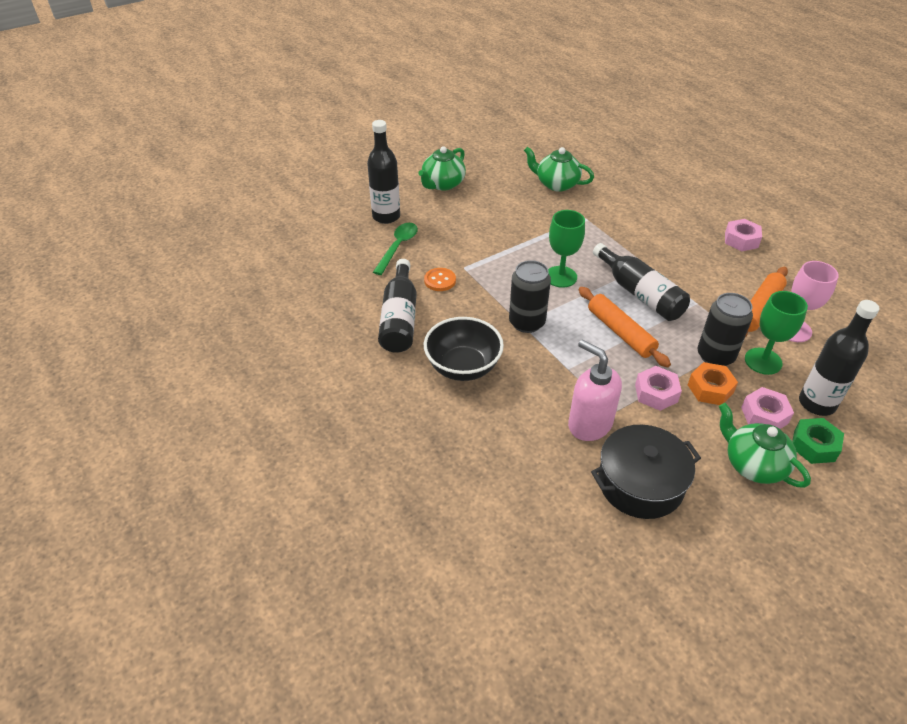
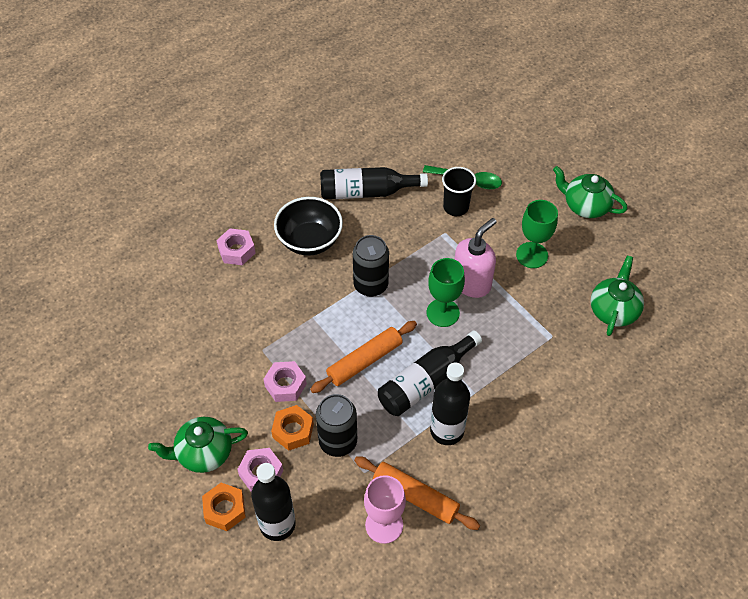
camera: 85 degrees right, 10 degrees up
(386, 216) = (515, 166): black bottle -> black bottle (447, 431)
(432, 258) = (456, 207): none -> black cup
(440, 280) = (422, 216): orange button -> none
(589, 424) = (247, 331): pink soap dispenser -> pink soap dispenser (472, 283)
(640, 483) = (185, 365): black pot -> none
(741, 240) = (541, 498): pink nut -> pink nut (236, 251)
(753, 465) = (203, 453): green teapot -> green teapot turned 150 degrees counterclockwise
(763, 361) = (333, 485): green goblet -> green goblet (532, 255)
(814, 445) = (225, 509): green nut -> orange nut

